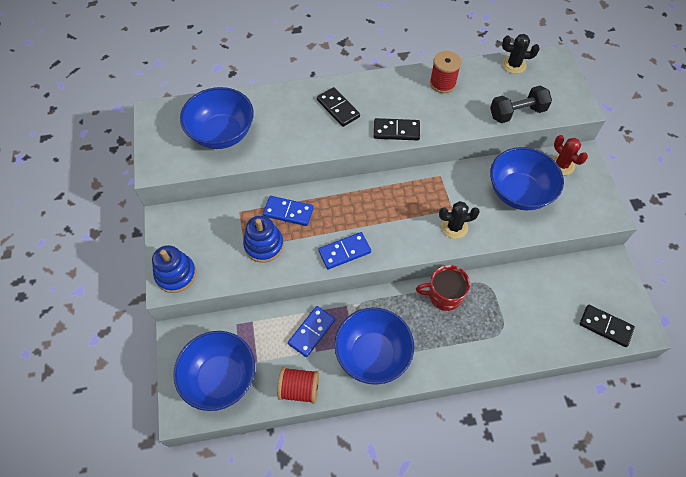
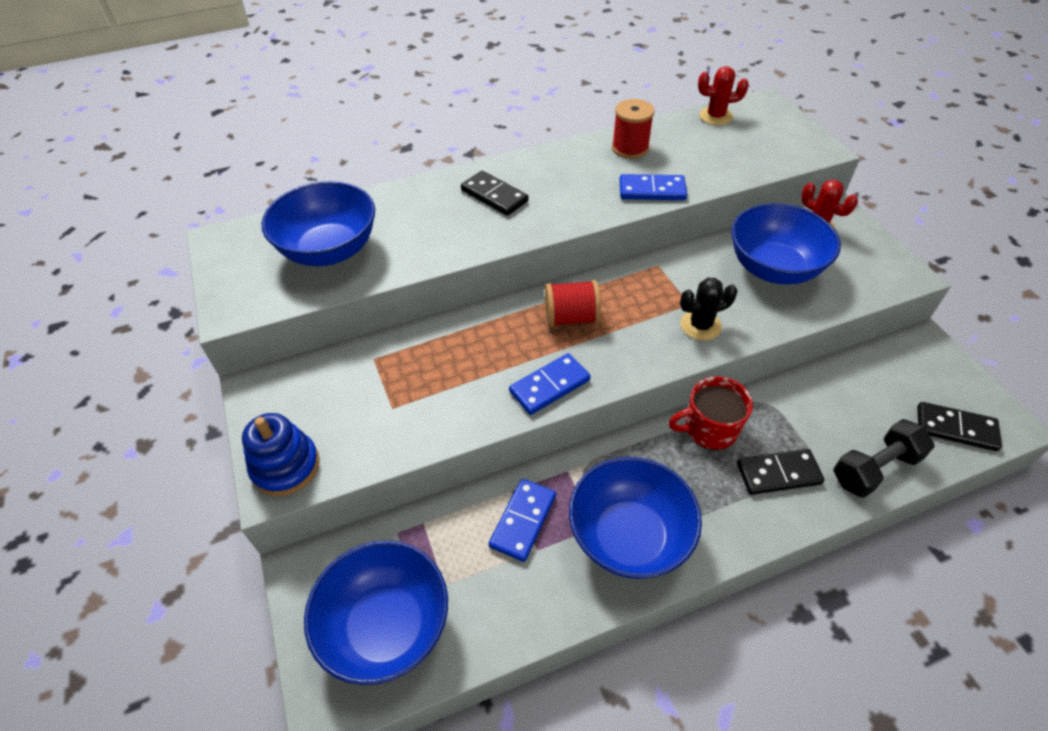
camera: 10 degrees left, 10 degrees down
(264, 245) = (422, 398): blue stacking toy -> none
(288, 212) = (450, 346): blue domino -> blue domino (652, 190)
(299, 389) = (525, 616): red spool -> red spool (571, 318)
(396, 131) = (585, 210): black domino -> black domino (778, 474)
(514, 65) = (716, 116): black cactus -> red cactus
(517, 113) = (742, 166): black dumbbell -> black dumbbell (874, 468)

